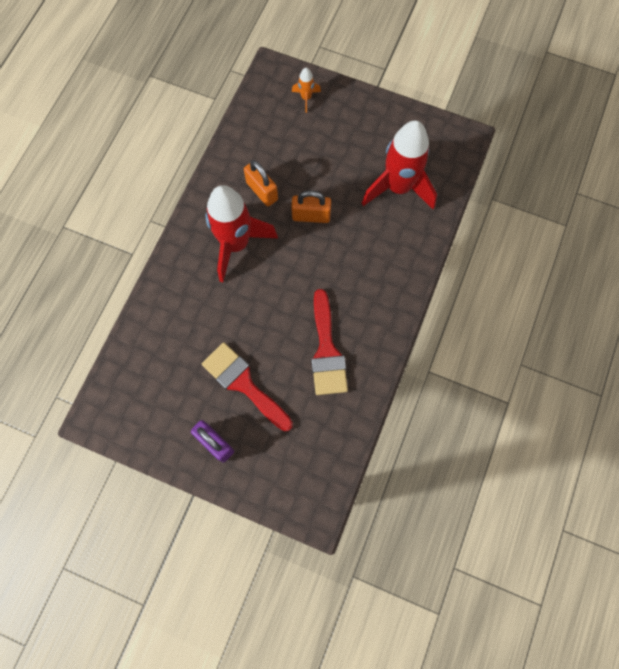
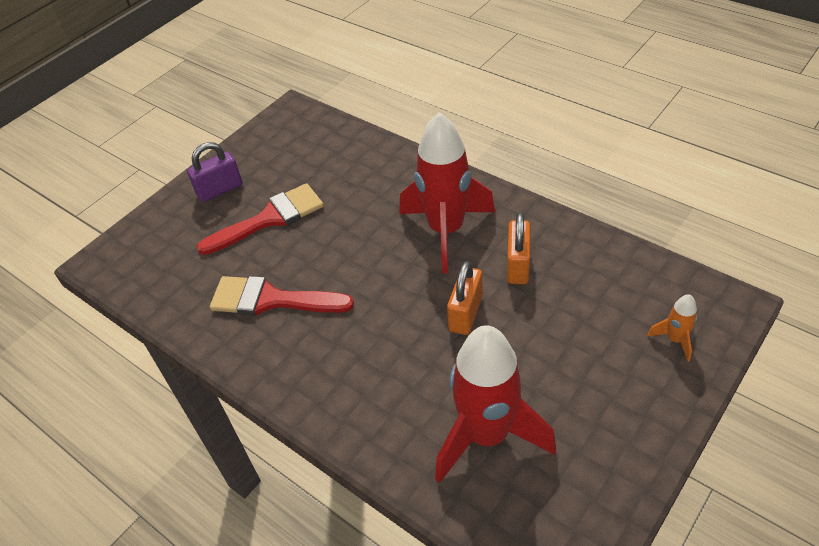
camera: 110 degrees right, 25 degrees down
(262, 191) = (518, 265): orange padlock -> orange padlock turned 60 degrees counterclockwise

